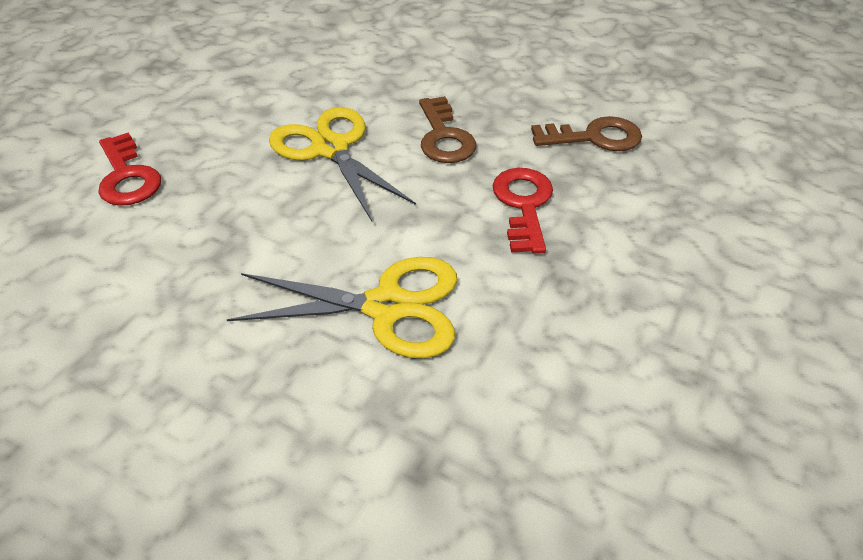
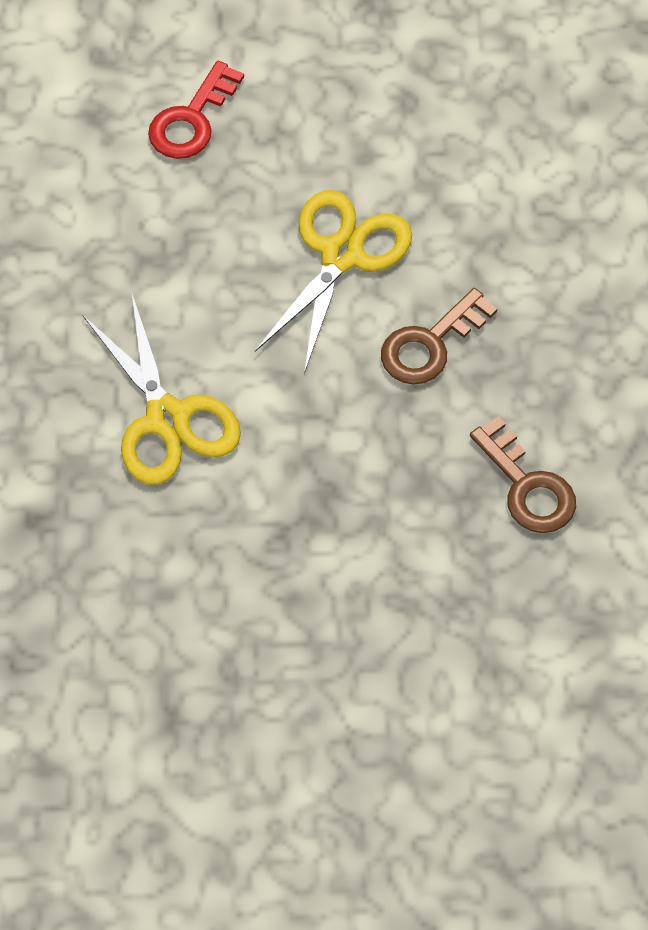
camera: 60 degrees right, 15 degrees up
(523, 205) = (366, 465): red key -> none

